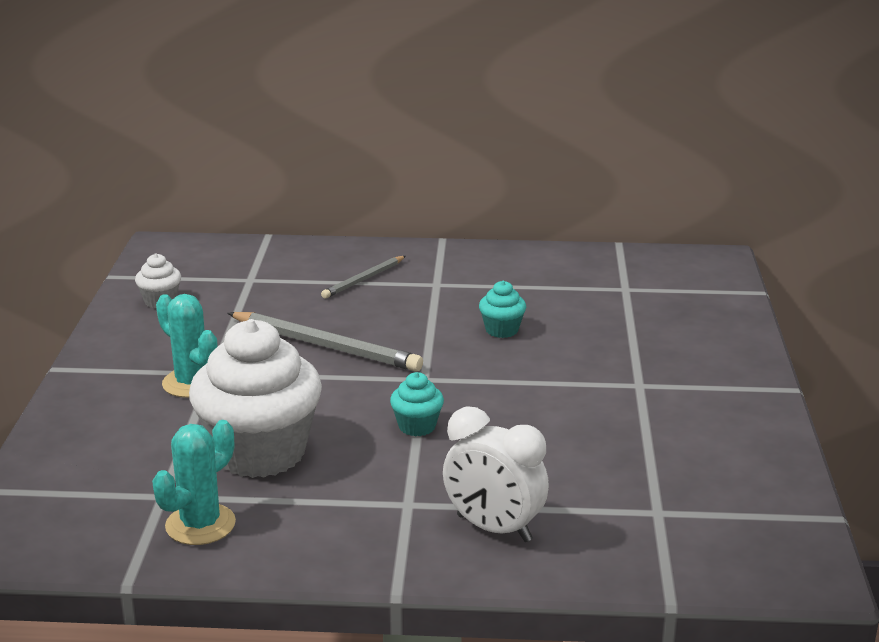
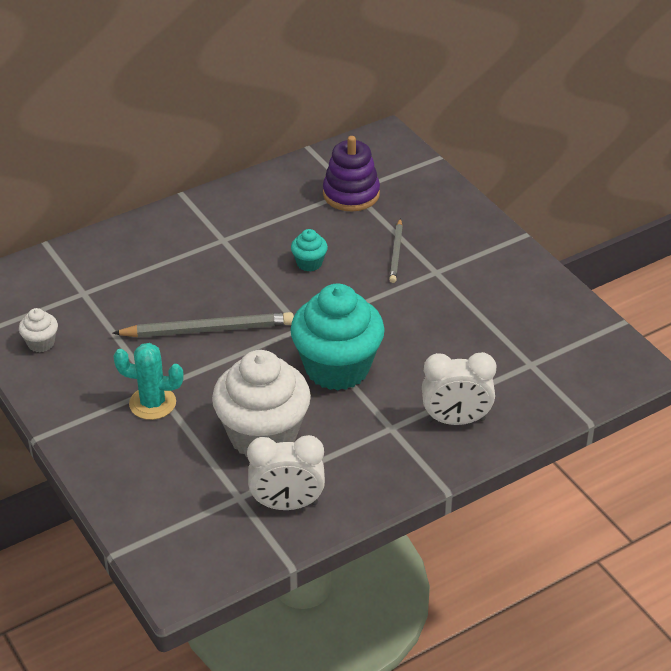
camera: 35 degrees left, 15 degrees up
(200, 524) = (287, 505): turquoise cactus -> white clock
(364, 279) = (167, 257): grey pencil -> grey pencil (396, 253)
(417, 426) = (337, 368): turquoise cupcake -> turquoise cupcake, size x2.34
(619, 291) = (351, 194): none -> purple stacking toy

